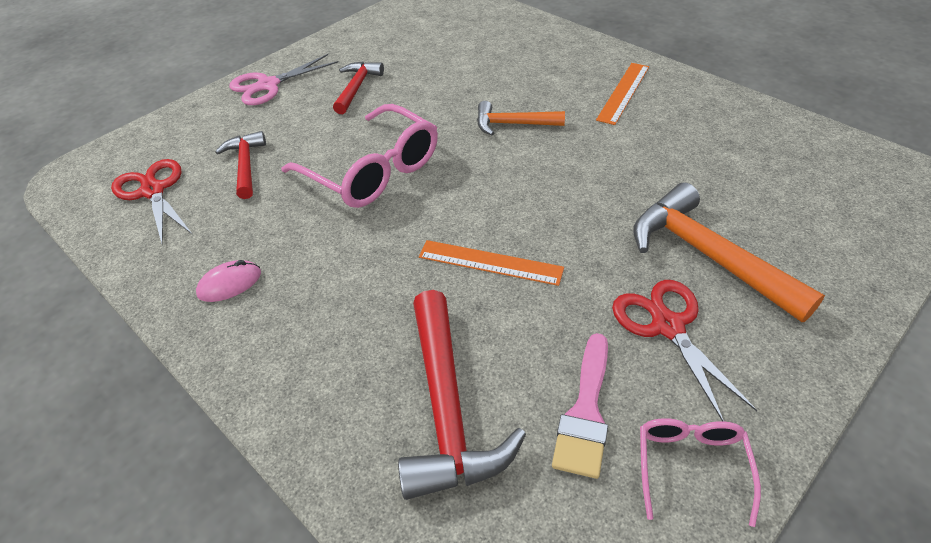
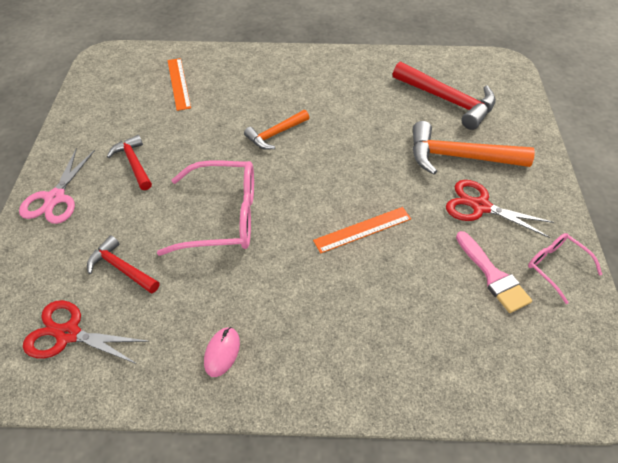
camera: 45 degrees left, 5 degrees up
(447, 408) = (433, 324): red hammer -> red hammer (447, 100)
(623, 92) = (316, 79): orange ruler -> orange ruler (178, 83)

